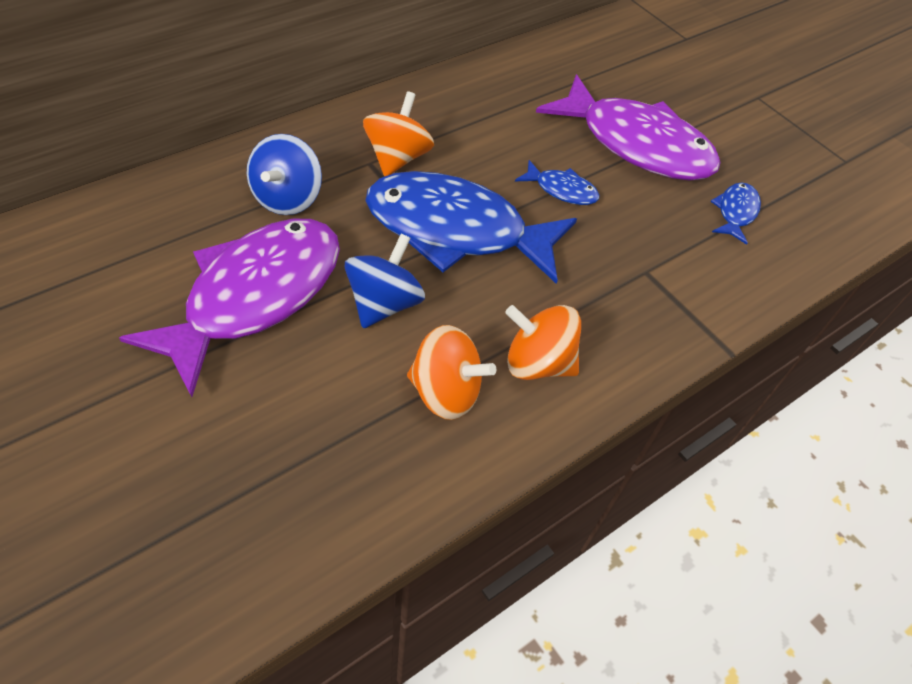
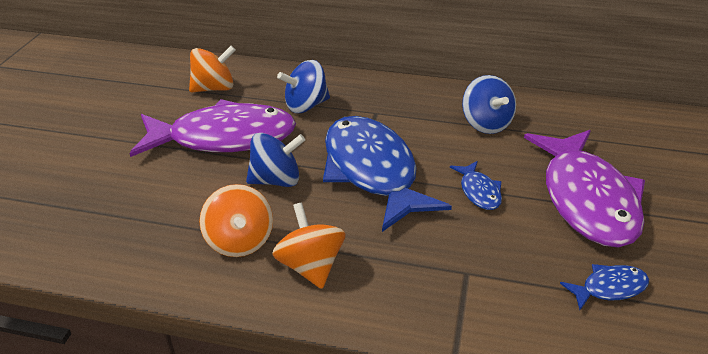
camera: 55 degrees right, 15 degrees down
(397, 158) = (396, 118): orange spinning top -> orange spinning top (214, 88)
(480, 116) = (486, 124): none -> blue spinning top

